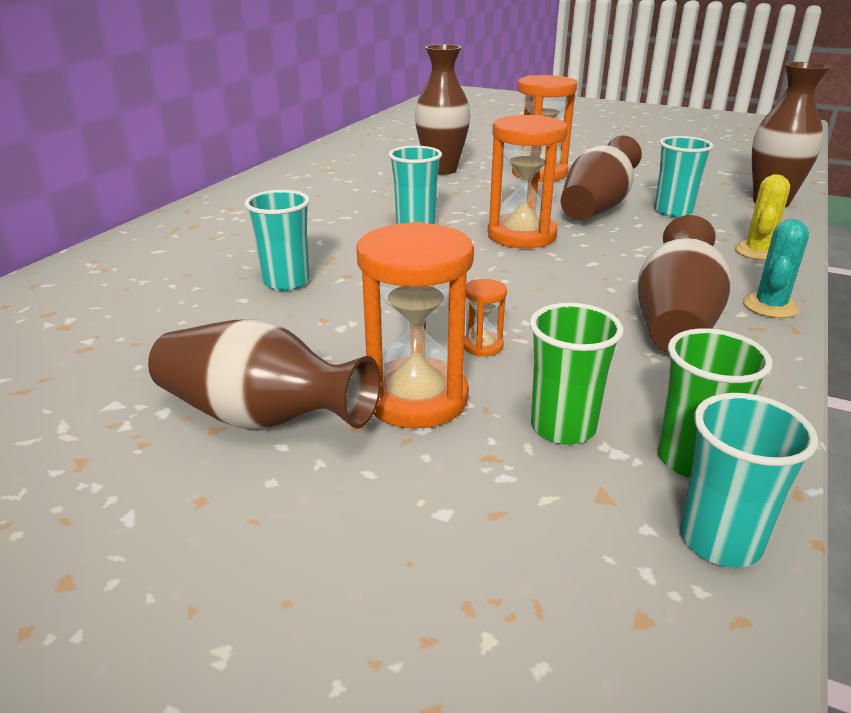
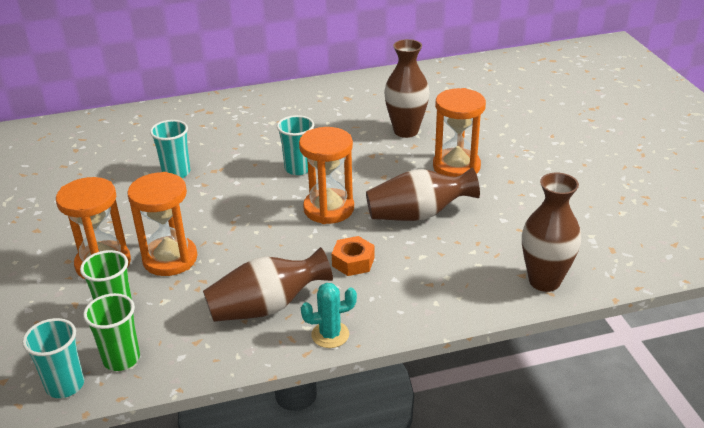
camera: 50 degrees right, 5 degrees up
(260, 418) = (53, 235): brown vase -> none
(482, 346) = (170, 259): orange hourglass -> orange hourglass, size x2.27
(641, 255) = (353, 262): none -> orange nut
(673, 211) = (456, 246): turquoise cup -> none
(757, 251) = (422, 304): yellow cactus -> none

